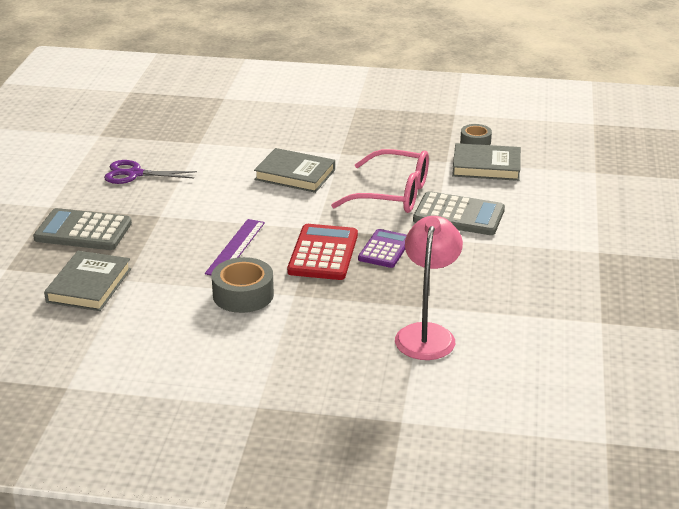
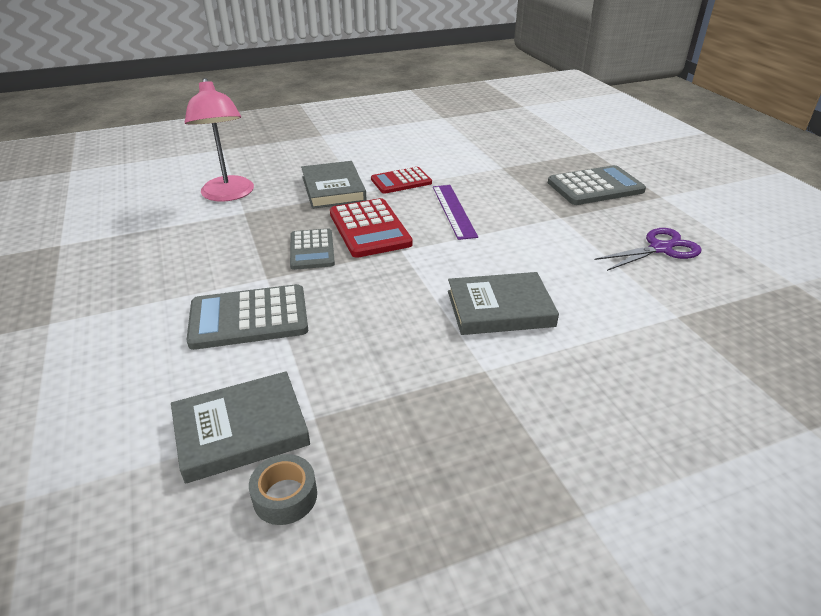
camera: 150 degrees right, 5 degrees up
(89, 285) = (520, 158): grey book -> grey book (333, 189)
(243, 295) = (401, 181): grey tape -> red calculator
(384, 249) = (312, 250): purple calculator -> grey calculator
(392, 194) = (353, 321): pink glasses -> none

